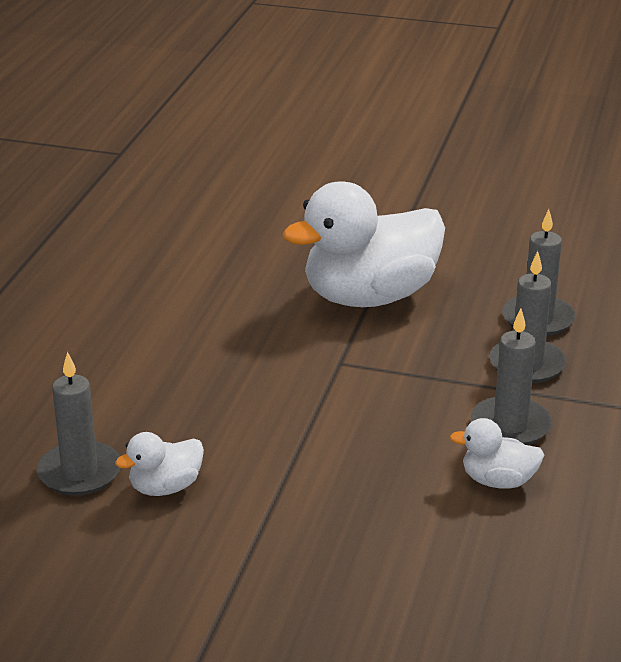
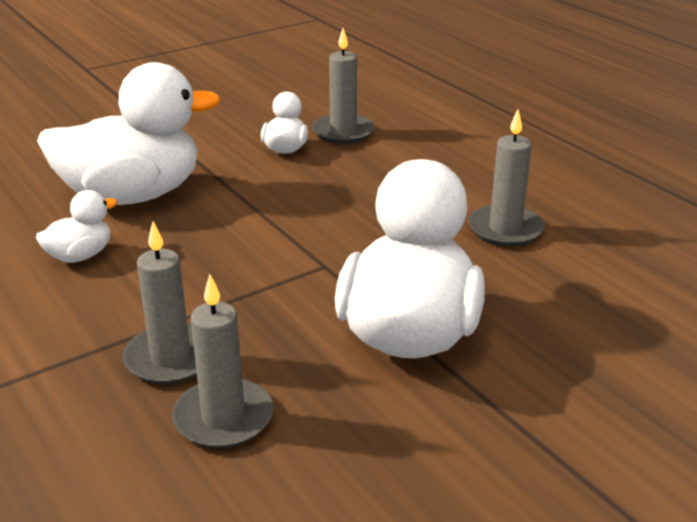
camera: 130 degrees right, 0 degrees up
(378, 522) = (132, 196): none -> white duck
(510, 425) = (118, 297): grey candle -> grey candle (505, 229)

